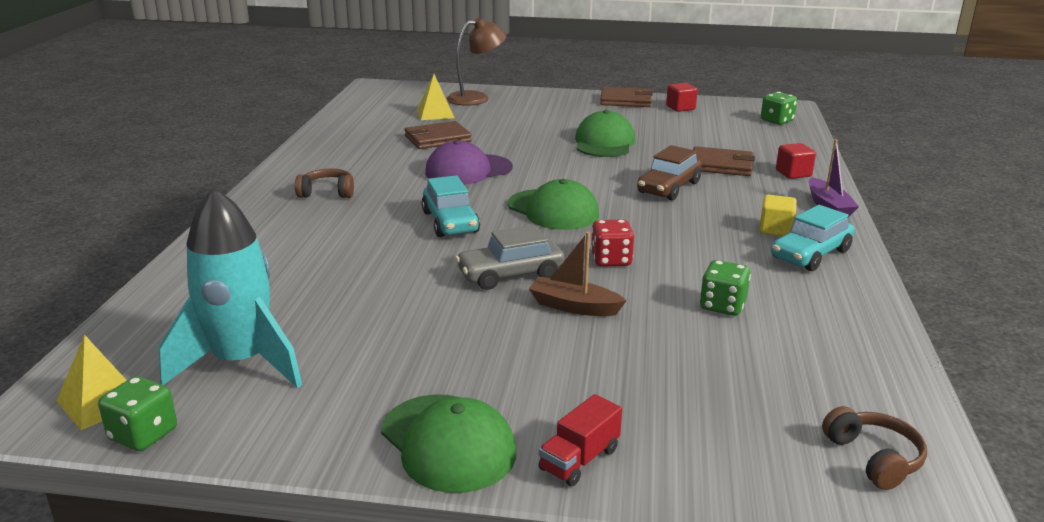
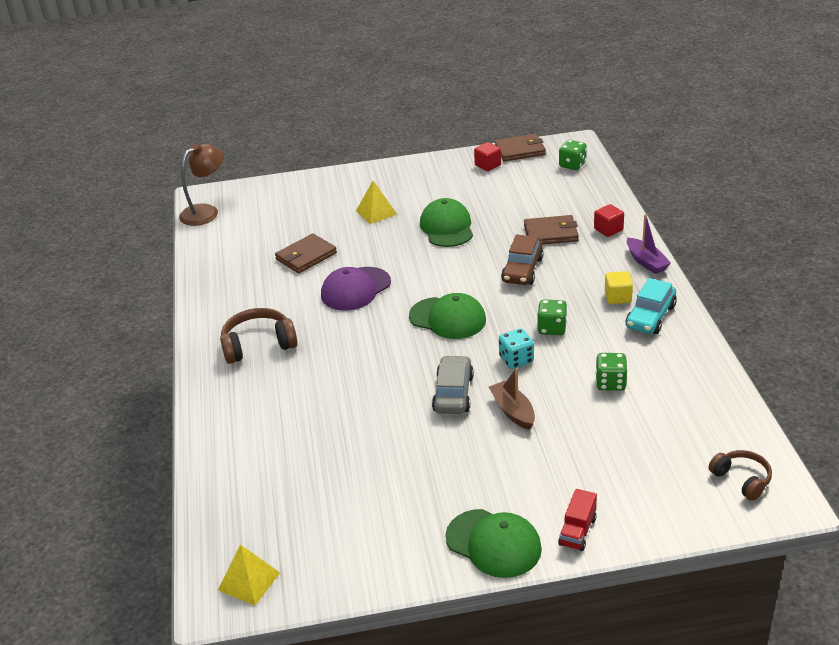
camera: 15 degrees left, 10 degrees up
(143, 435) = (299, 596): green dice -> green dice (552, 328)
(242, 362) = (318, 523): turquoise rocket -> none
(327, 193) = (258, 345): brown headphones -> brown headphones, size x1.56
(435, 113) = (283, 223): yellow pyramid -> yellow pyramid (376, 212)
(450, 222) = (377, 352): turquoise car -> none
(476, 98) = (306, 192): brown lamp -> brown lamp (206, 212)
(510, 275) = (453, 393): grey car -> grey car turned 135 degrees clockwise
(574, 306) = (513, 411): brown boat -> brown boat turned 60 degrees clockwise
(611, 260) = (516, 360): red dice -> turquoise dice
(625, 100) = (437, 165): brown wallet -> brown wallet (520, 150)

